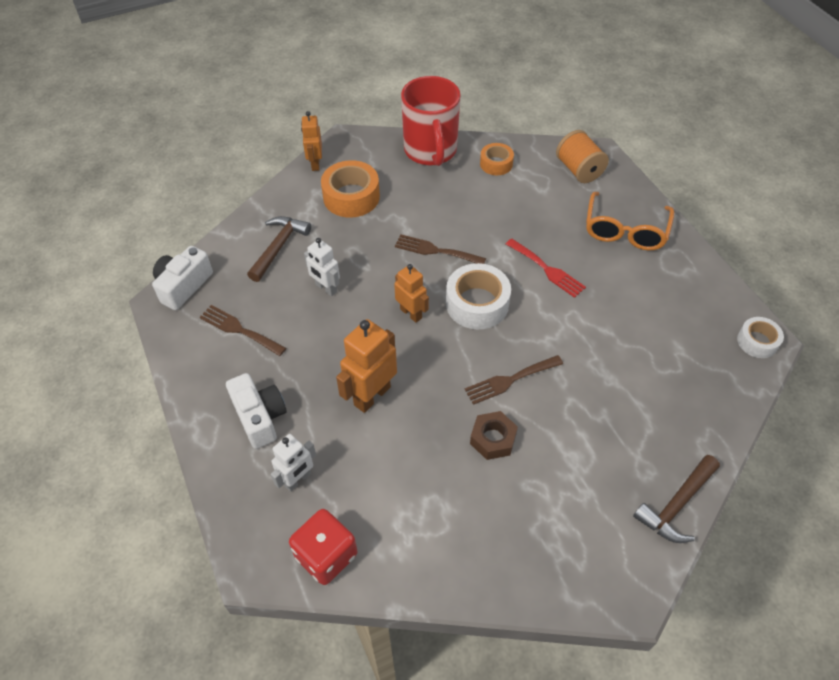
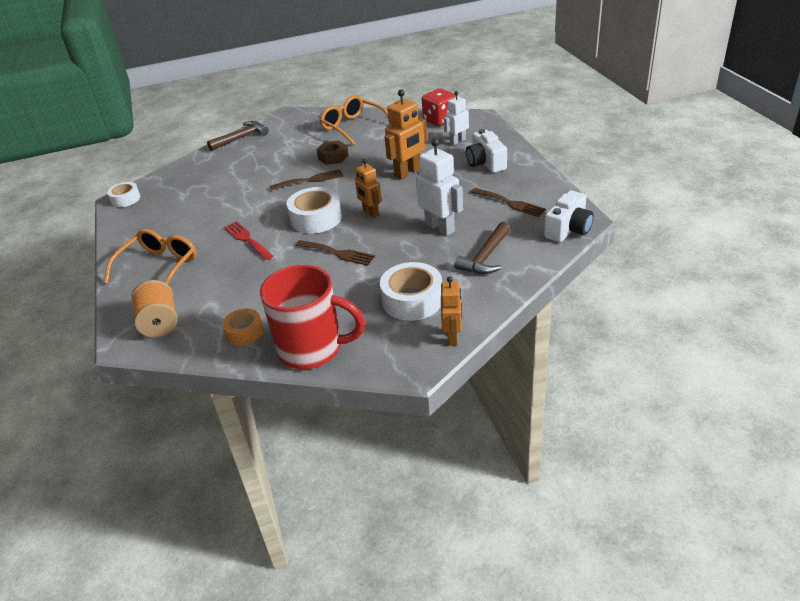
camera: 170 degrees left, 15 degrees down
(326, 288) = (440, 228): white robot -> white robot, size x1.55
(351, 197) = (412, 300): orange tape -> white tape
(431, 151) = (312, 349): red mug -> red mug turned 105 degrees clockwise
(484, 538) = (353, 127): none -> orange glasses

